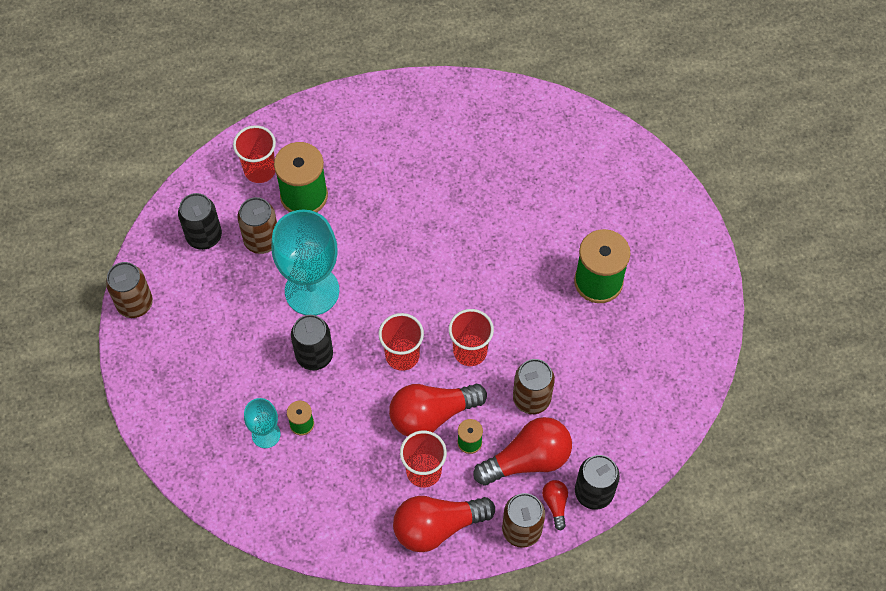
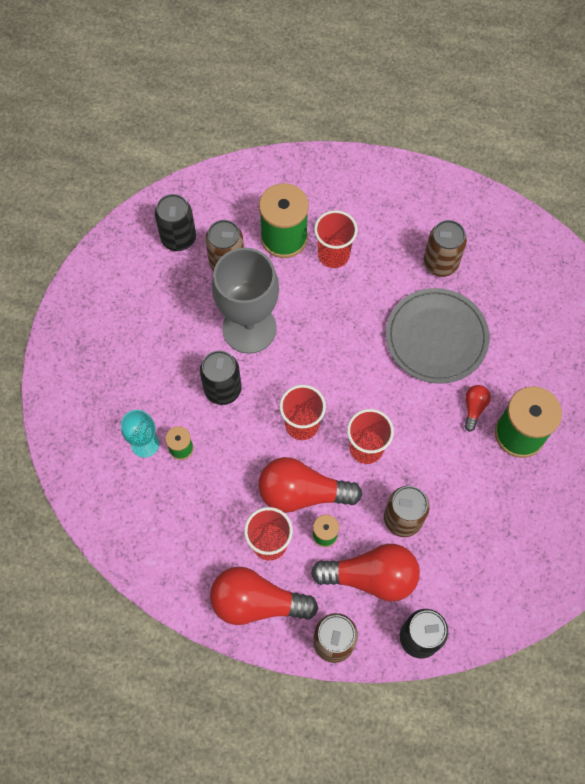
camera: 25 degrees right, 5 degrees up
(135, 304) = (90, 274): brown can -> brown can (440, 263)
(260, 170) = (256, 198): red cup -> red cup (333, 254)
(312, 291) = (249, 328): turquoise goblet -> grey goblet
(486, 228) = (436, 337): none -> grey plate
(555, 504) = (377, 632): red light bulb -> red light bulb (474, 408)

